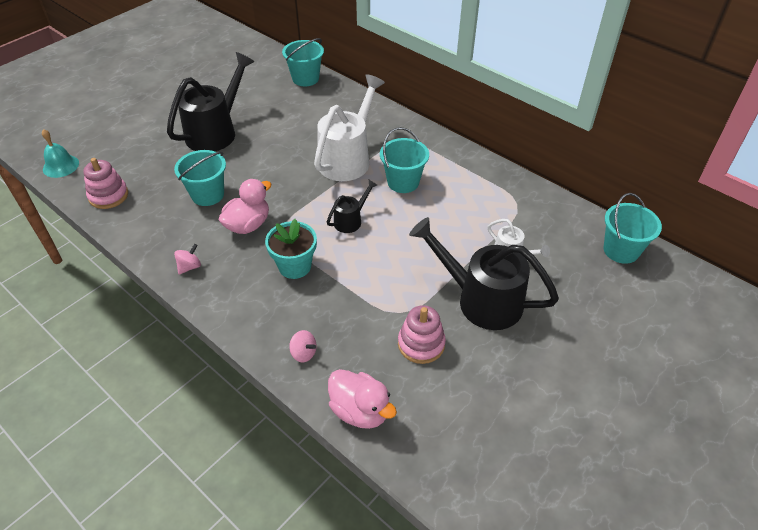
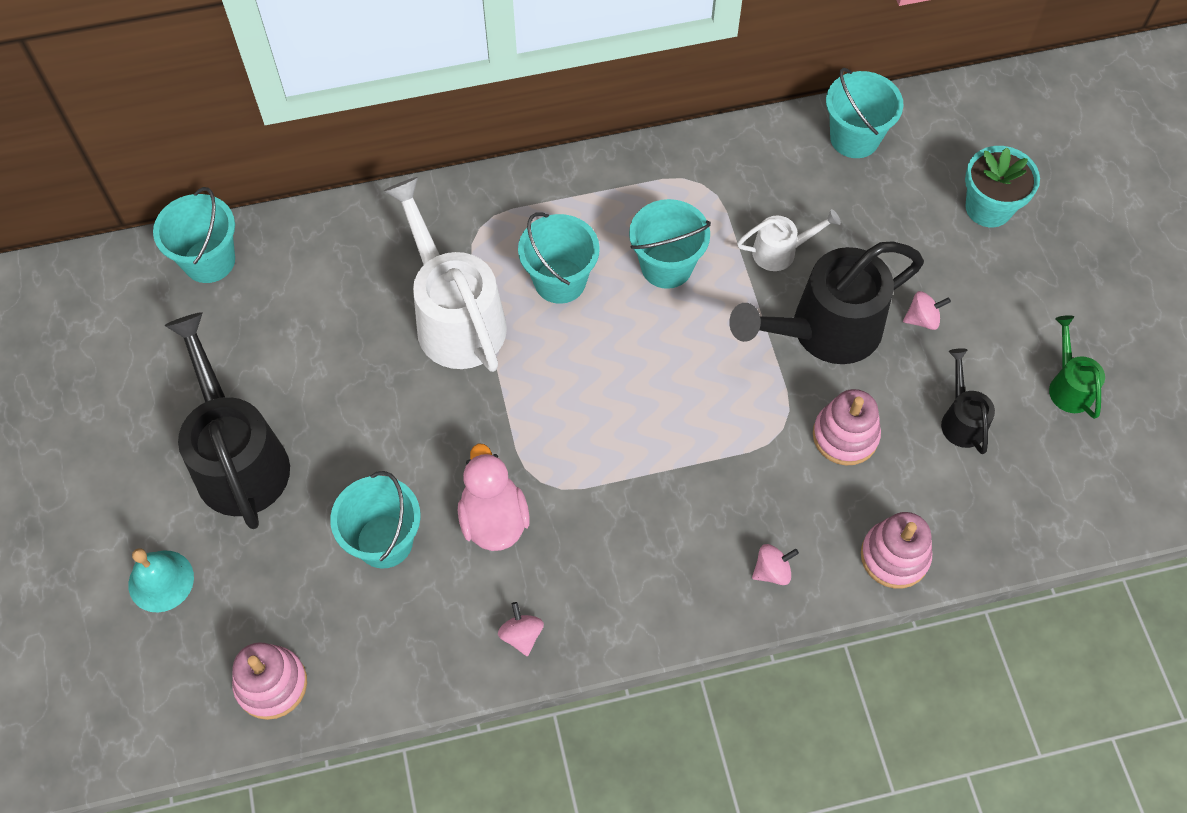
camera: 55 degrees left, 15 degrees up
(61, 166) = (128, 730): turquoise bell -> turquoise bell (161, 581)
(295, 266) = (619, 502): turquoise flower pot -> turquoise flower pot (988, 208)
(351, 220) = (584, 387): black watering can -> black watering can (961, 419)
(360, 411) = (894, 556): pink duck -> pink stacking toy
(452, 215) = (666, 266): none -> turquoise bucket
(537, 343) = (922, 319): none -> pink spinning top
(571, 450) = (1068, 385): none -> green watering can

